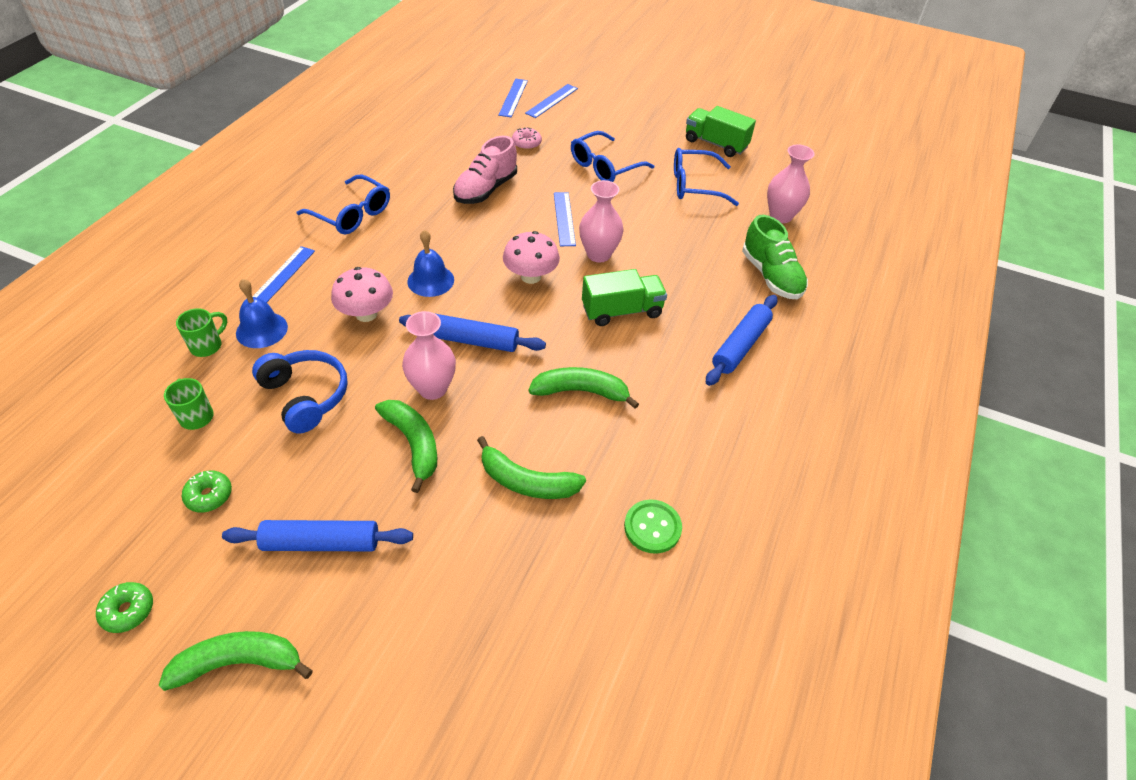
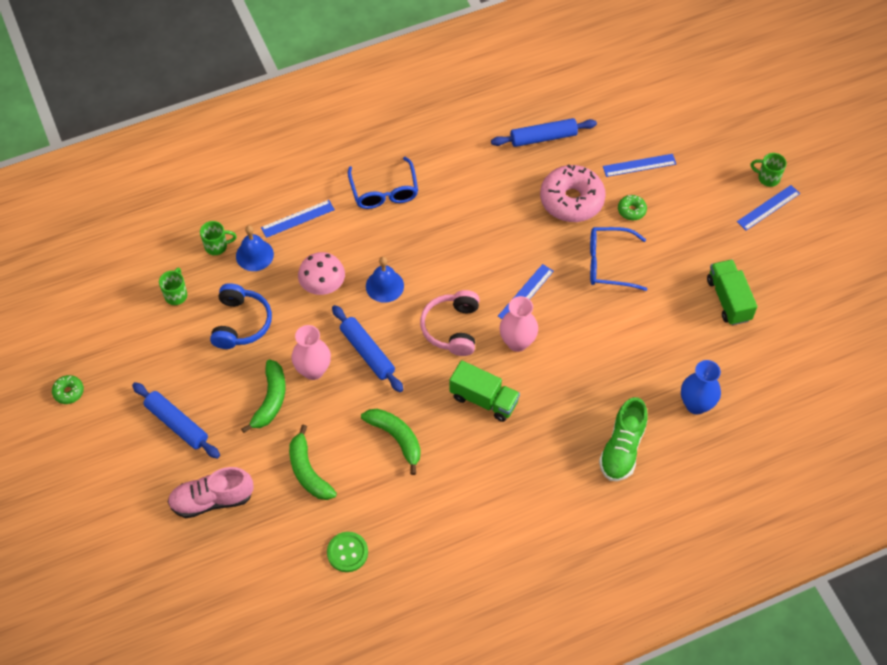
camera: 45 degrees right, 10 degrees up
(209, 495) = (147, 353): green donut -> green donut (631, 210)
(239, 663) = (95, 458): green banana -> none
(486, 189) = (496, 228): pink shoe -> pink shoe (212, 500)
(513, 97) = (610, 142): blue ruler -> blue ruler (768, 207)
(526, 143) = (571, 200): pink donut -> pink donut, size x2.25
(531, 276) = (452, 328): pink mushroom -> pink headphones
(649, 69) = (767, 178): none -> green mug
(695, 185) = (661, 329): blue glasses -> none
(740, 345) = (533, 484): blue rolling pin -> blue rolling pin (543, 137)
(780, 216) = (696, 404): pink vase -> blue vase

